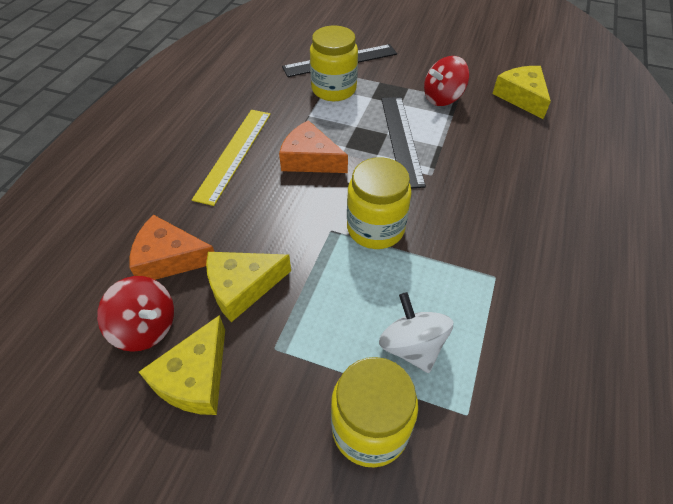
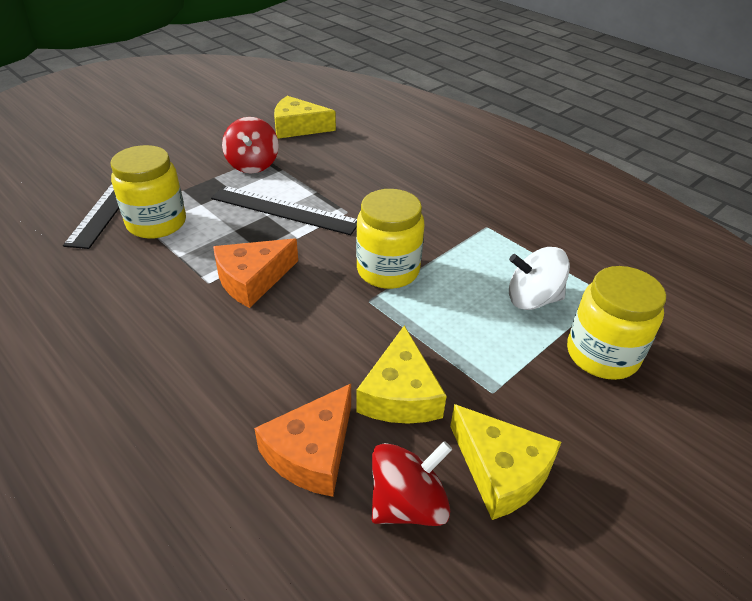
camera: 65 degrees left, 10 degrees down
(234, 154) = (181, 339): yellow ruler -> none

